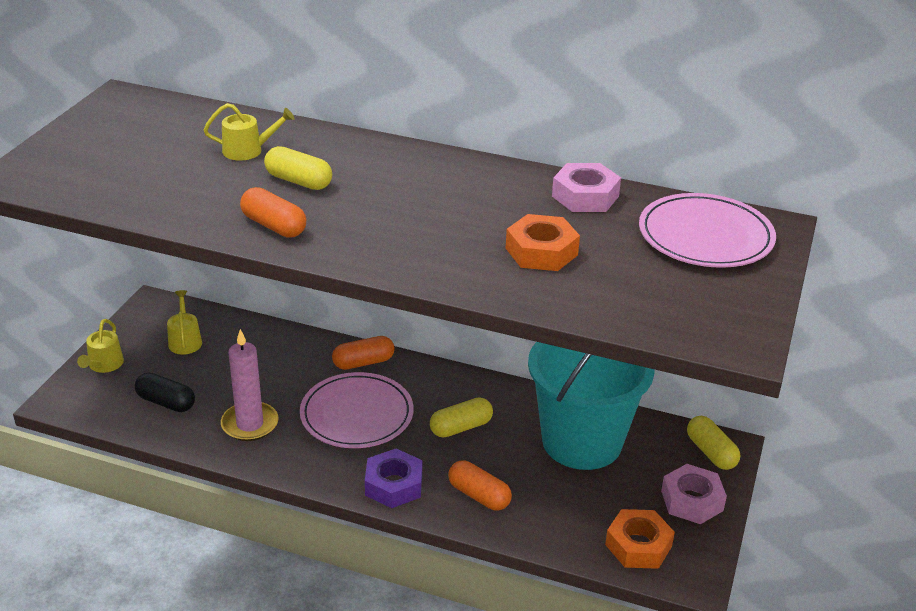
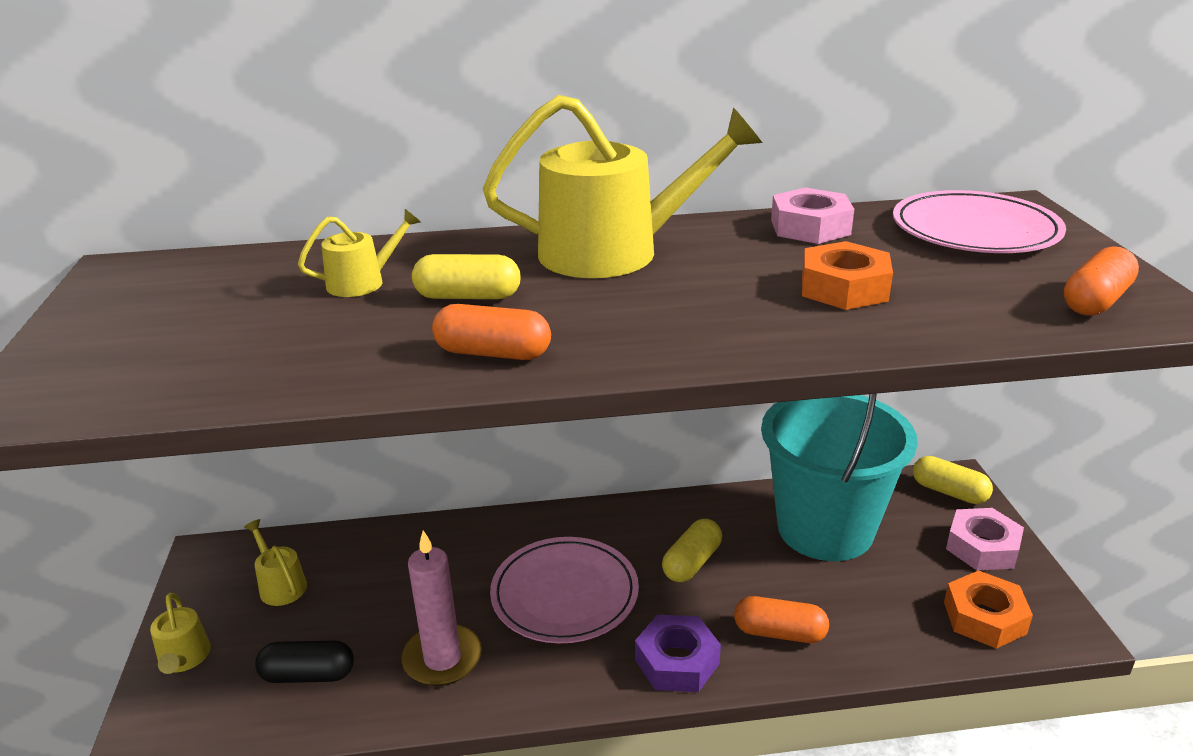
camera: 25 degrees left, 5 degrees down
(363, 362) = (524, 531): orange capsule -> orange capsule (1095, 301)
(424, 175) = (613, 252): none -> yellow watering can

